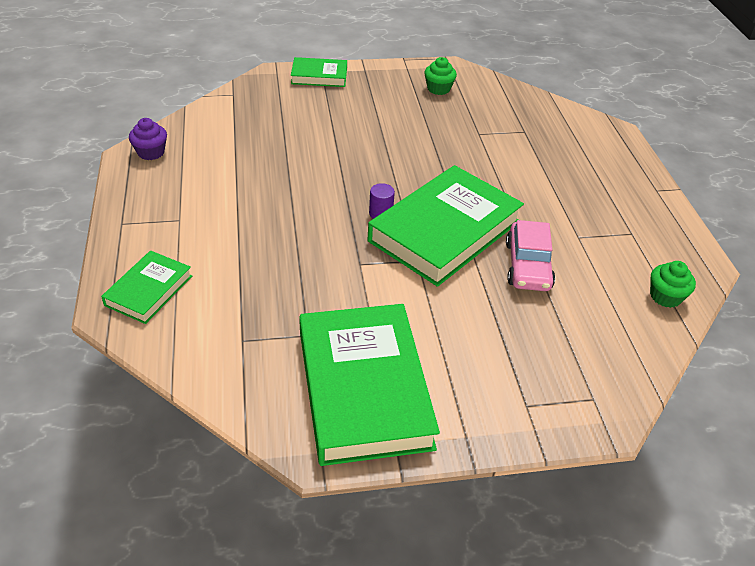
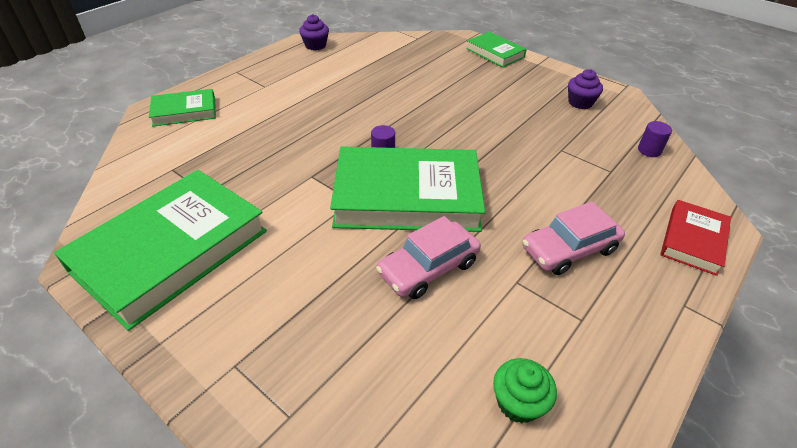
camera: 50 degrees right, 0 degrees up
(438, 89) = (580, 103): green cupcake -> purple cupcake
(523, 103) = (649, 150): none -> purple cylinder
(574, 198) = (569, 249): none -> pink car
(615, 149) = (693, 240): none -> red book

